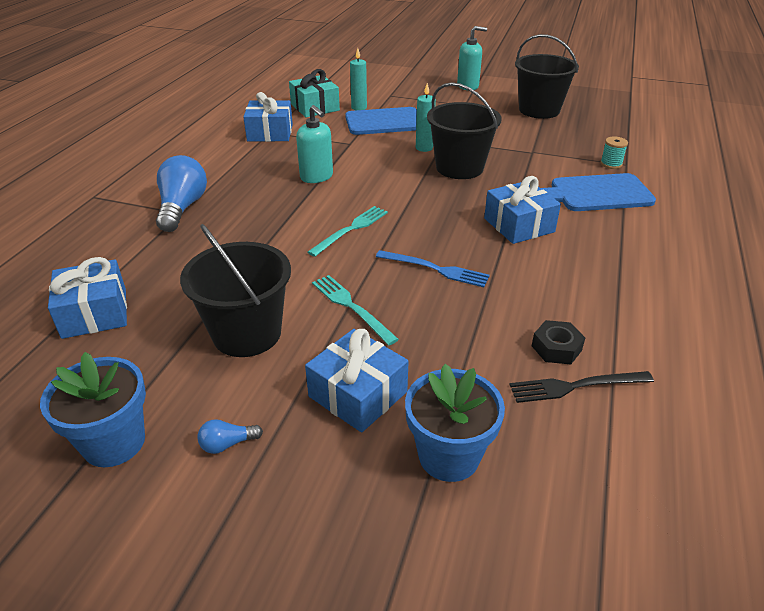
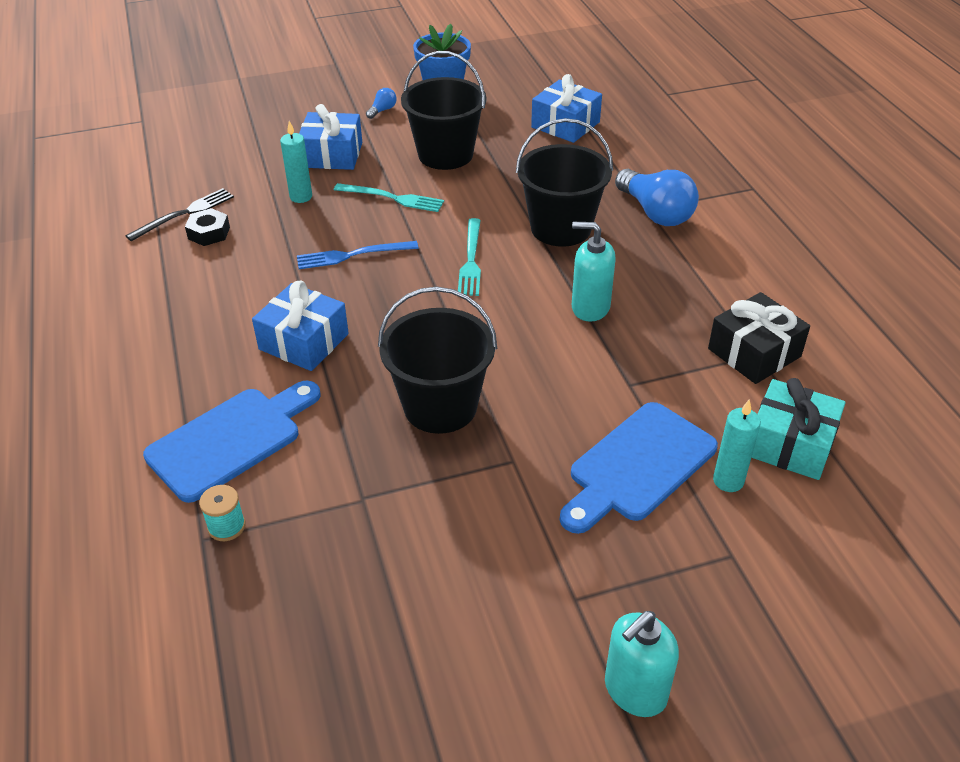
camera: 145 degrees right, 5 degrees up
(270, 133) = (754, 352): blue gift -> black gift
(424, 148) = (523, 425): turquoise candle -> turquoise candle (301, 197)
(449, 456) = (251, 150): blue flower pot -> none
(539, 110) = (424, 658): black bucket -> black bucket (561, 228)

